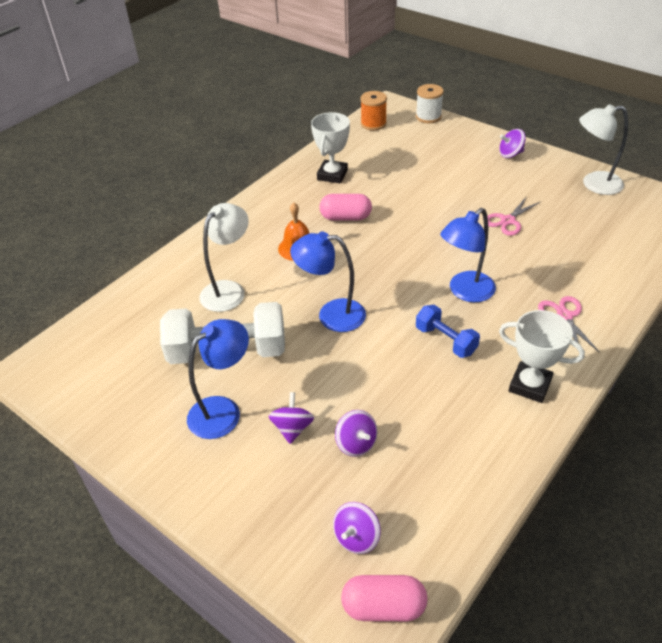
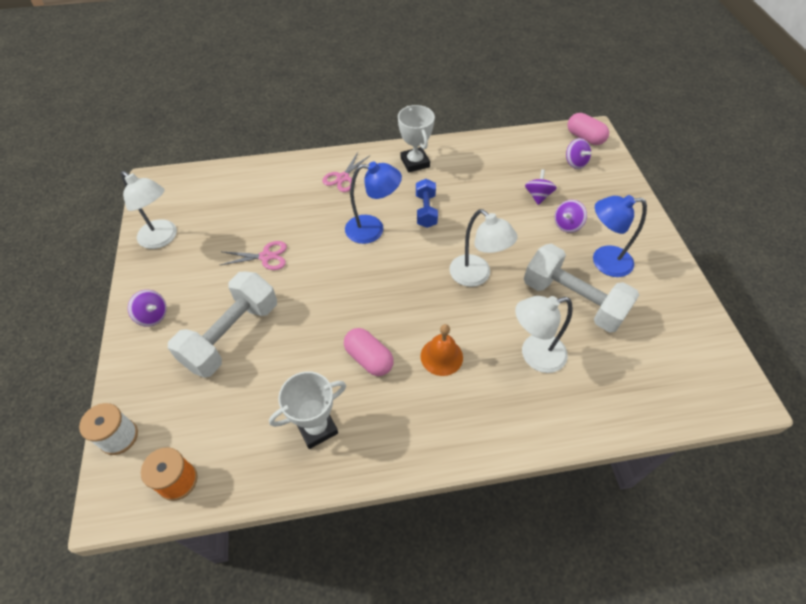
camera: 140 degrees left, 10 degrees up
(331, 315) = (476, 276): blue lamp -> white lamp
(357, 537) = (575, 162): purple spinning top -> purple spinning top turned 75 degrees clockwise
(448, 175) = (231, 335): none -> white dumbbell

